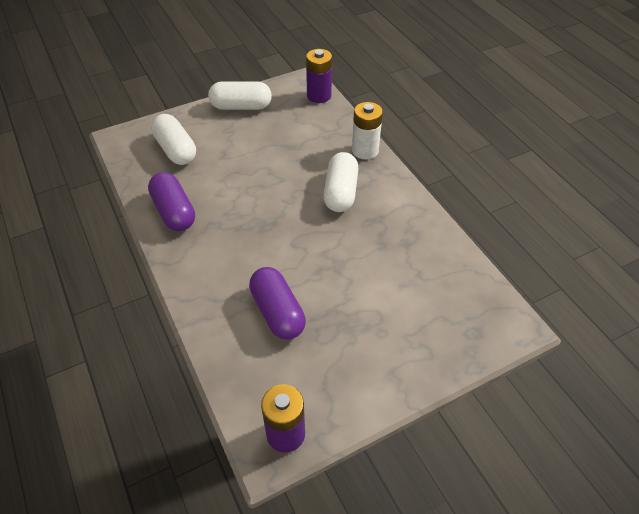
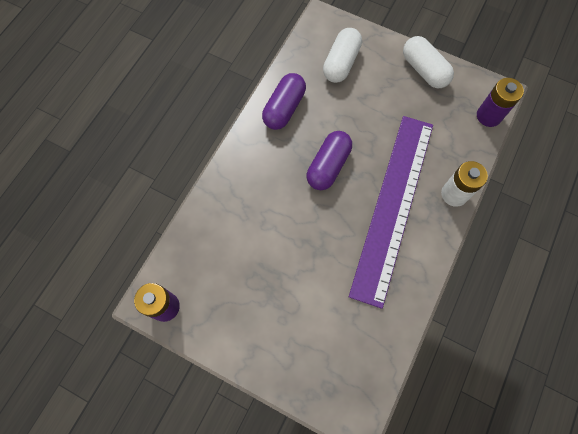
camera: 55 degrees right, 20 degrees up
(277, 312) = (250, 238): purple capsule -> purple capsule (328, 166)
(340, 192) = (392, 206): white capsule -> purple ruler

